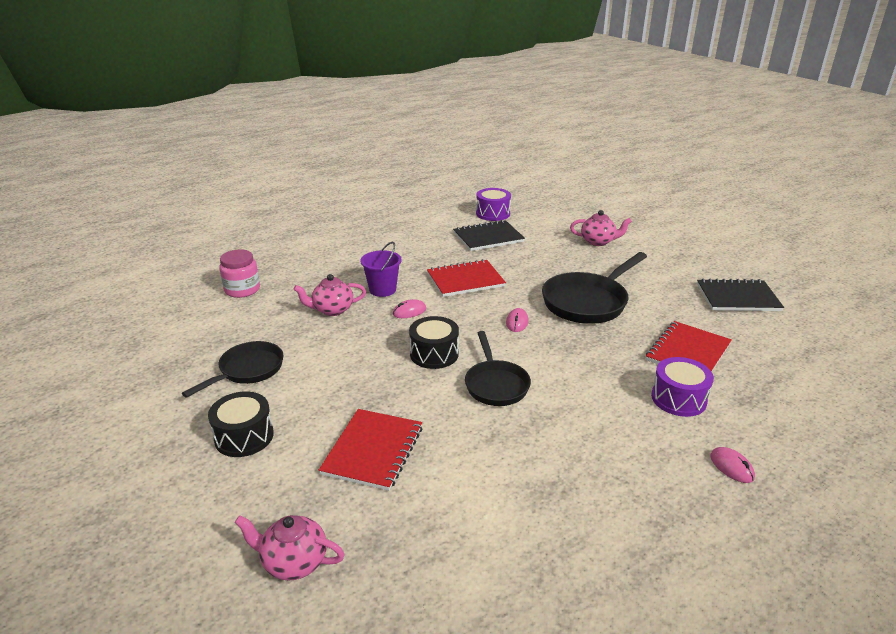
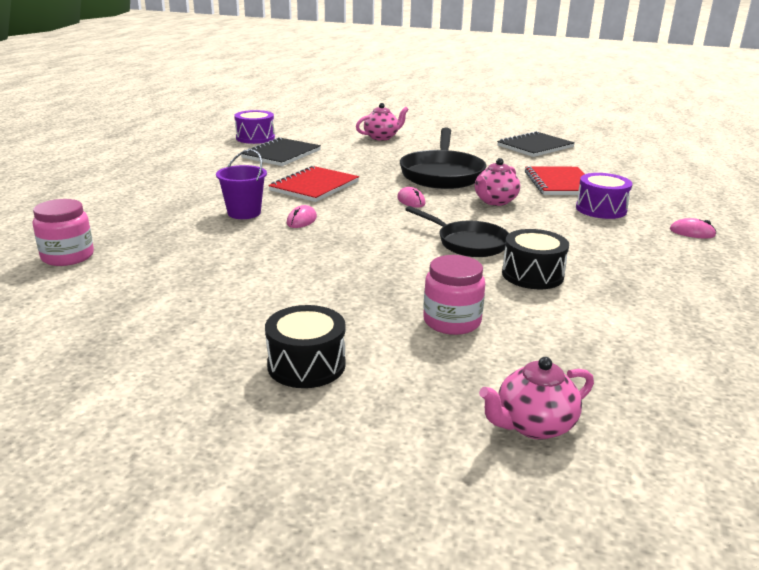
camera: 40 degrees left, 5 degrees down
(248, 370) = (207, 315): black pan -> none
(332, 310) = (216, 241): pink teapot -> pink teapot (495, 201)
(373, 450) = (452, 321): red notebook -> pink jar
(434, 354) = (380, 241): black drum -> black drum (532, 275)

